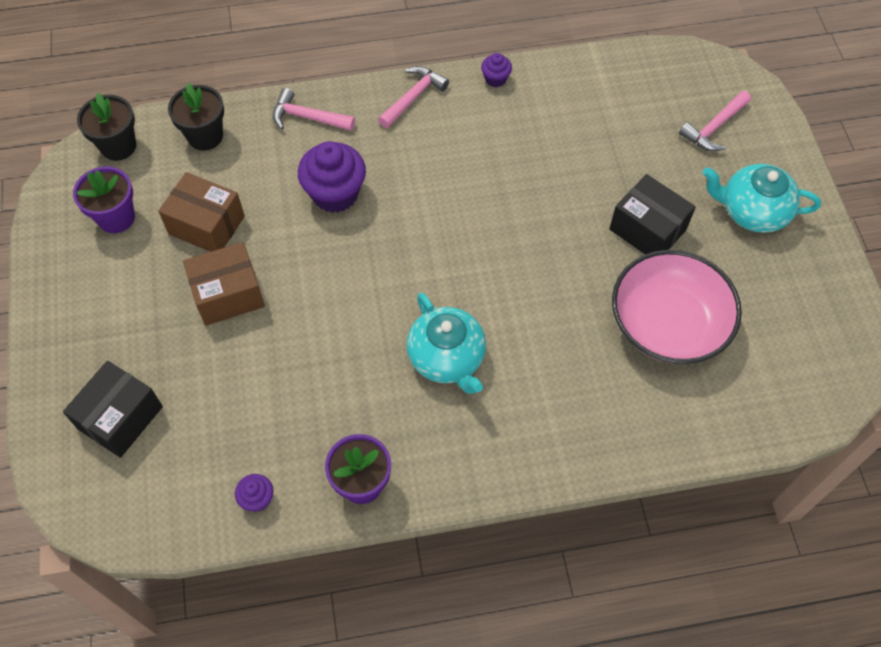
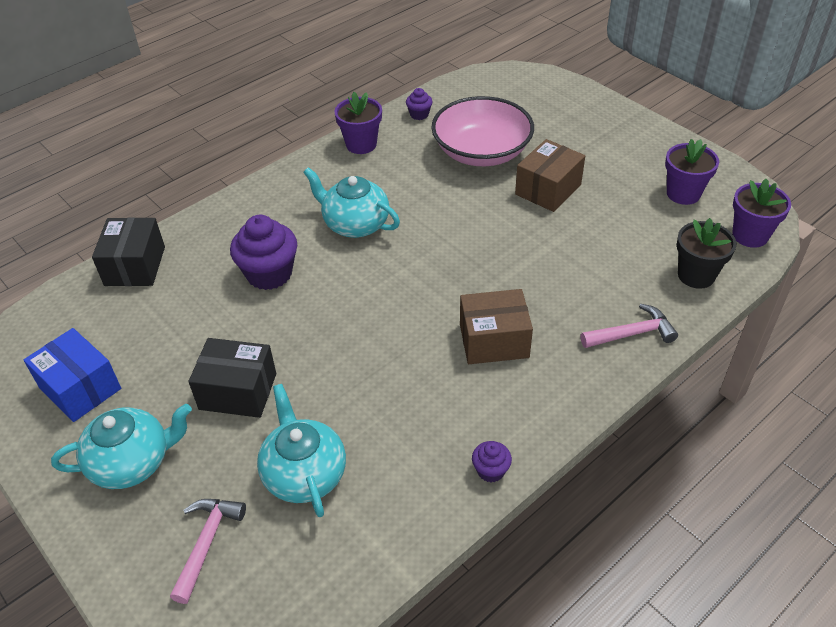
camera: 150 degrees right, 15 degrees down
(118, 146) = (750, 235): black flower pot -> purple flower pot
(120, 418) = (540, 110): black box -> black box (135, 266)
(206, 225) = (614, 219): brown box -> brown box (494, 341)
(335, 193) = (542, 286): purple cupcake -> purple cupcake (269, 274)
(413, 97) = (556, 404): pink hammer -> none
(625, 139) = (304, 474): none -> turquoise teapot
(668, 323) = (185, 323): pink bowl -> pink bowl (481, 152)
(783, 302) = (80, 388): none -> blue box

